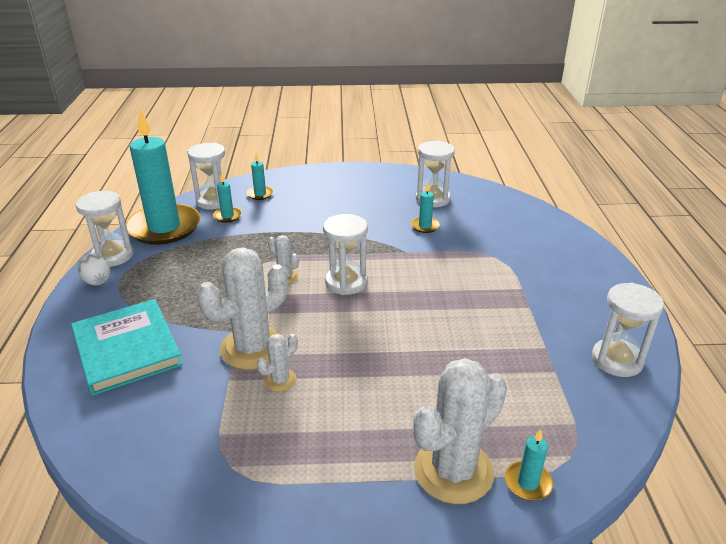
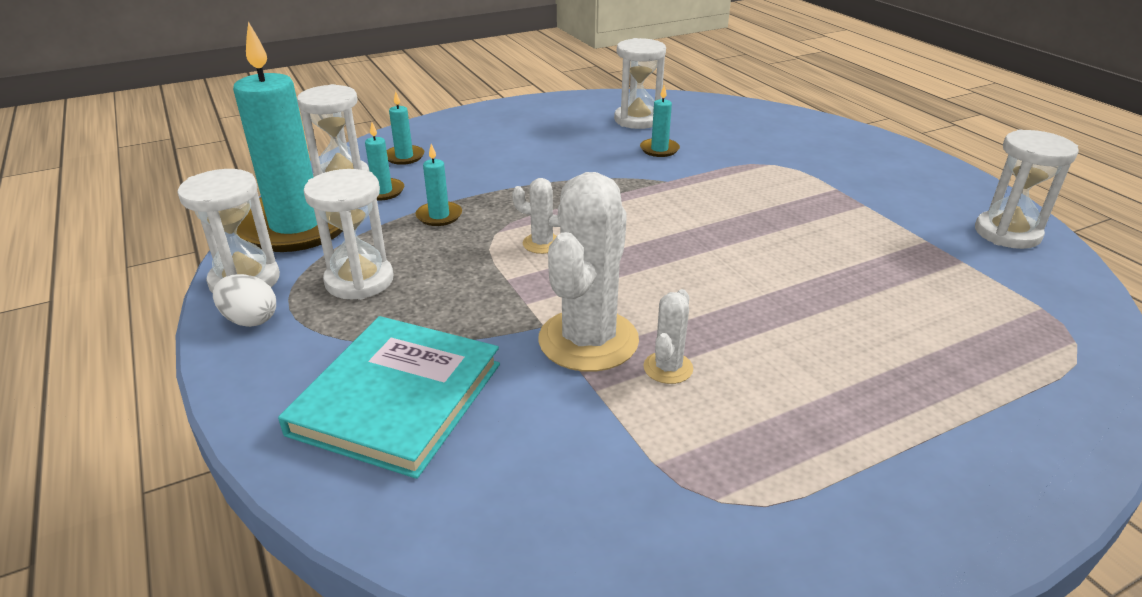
camera: 25 degrees left, 0 degrees up
(127, 349) = (397, 398): turquoise book -> turquoise book turned 75 degrees clockwise
(346, 282) = (630, 231): white hourglass -> white hourglass (359, 281)
(453, 471) = (984, 401): white cactus -> none
(528, 483) = (1069, 385): turquoise candle -> turquoise candle (439, 216)

